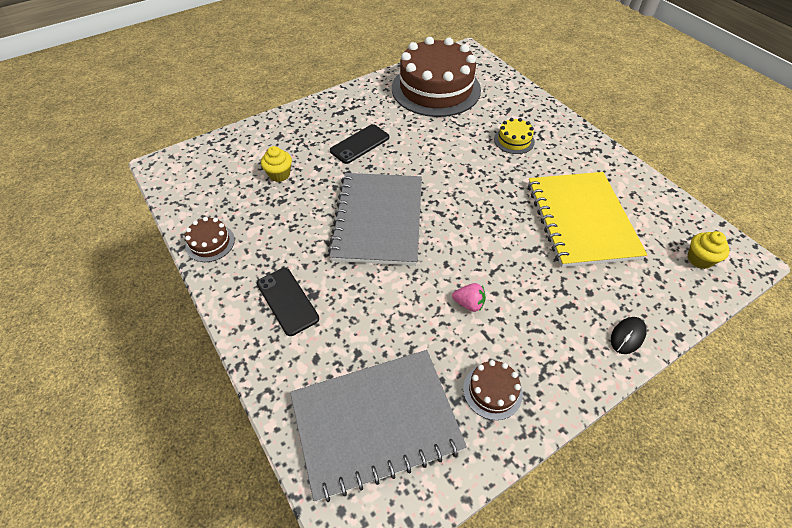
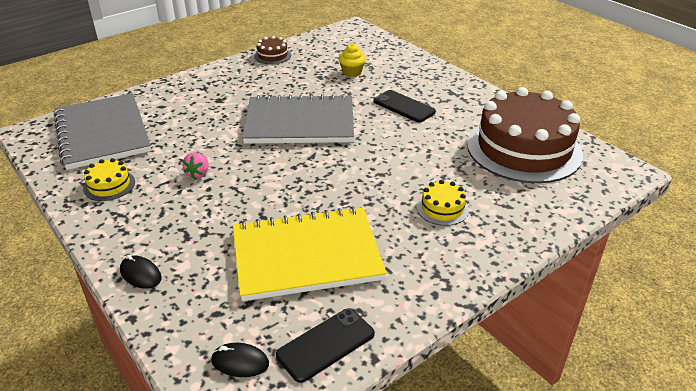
camera: 85 degrees right, 15 degrees down
(287, 301) = (214, 90): black phone -> black phone (326, 345)
(492, 391) = (109, 185): brown cake -> yellow cake
(699, 259) = (240, 362): yellow cupcake -> black mouse

